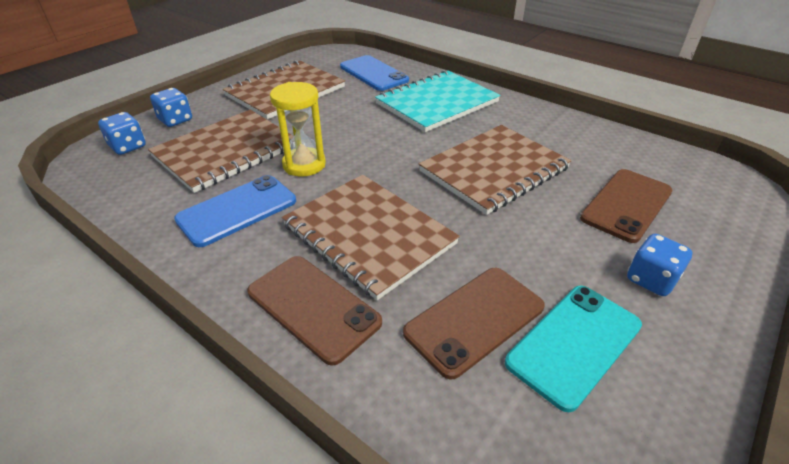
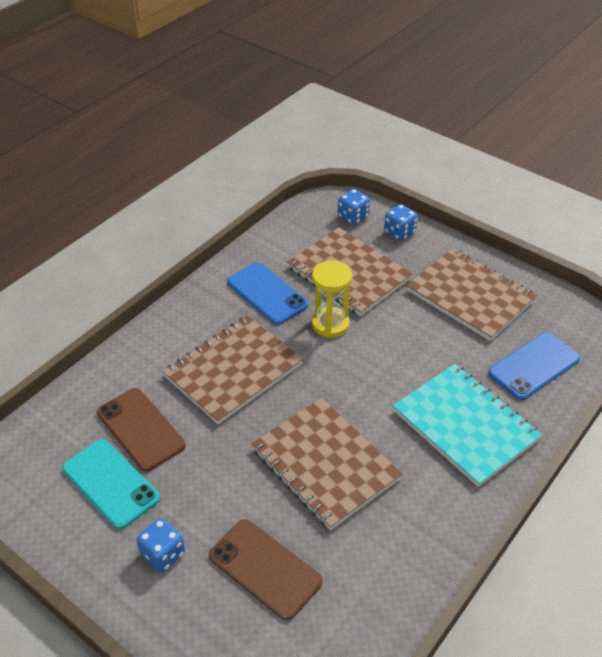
camera: 90 degrees right, 5 degrees up
(313, 307) = (164, 345): brown phone -> none

